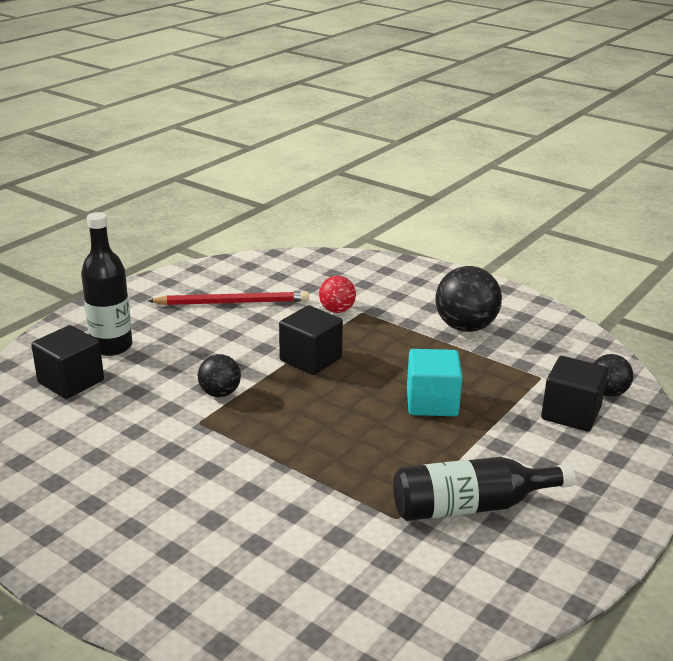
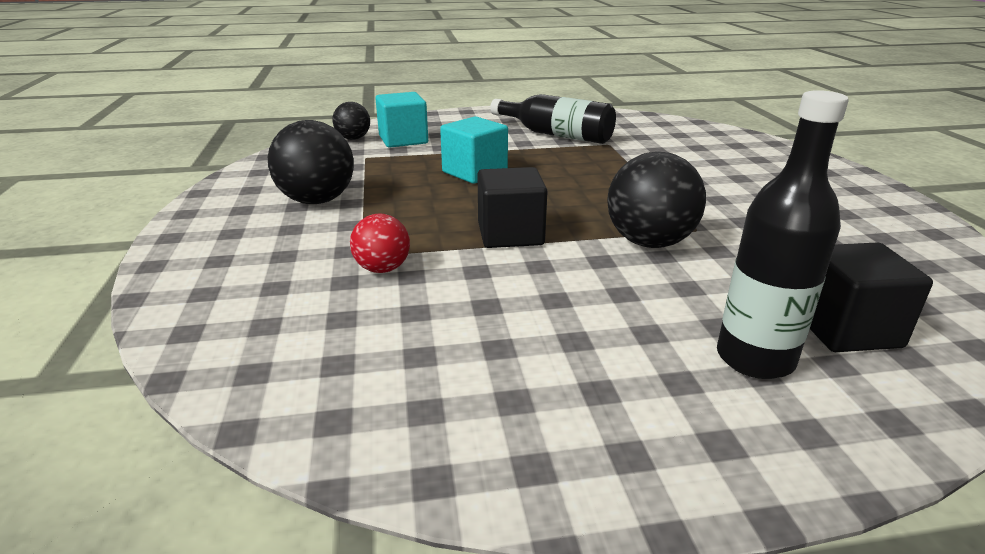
camera: 135 degrees left, 0 degrees up
(220, 393) = (649, 242): black ball -> black ball, size x1.72
(233, 302) = (485, 347): red pencil -> none
(570, 413) = (403, 140): black cube -> turquoise cube

